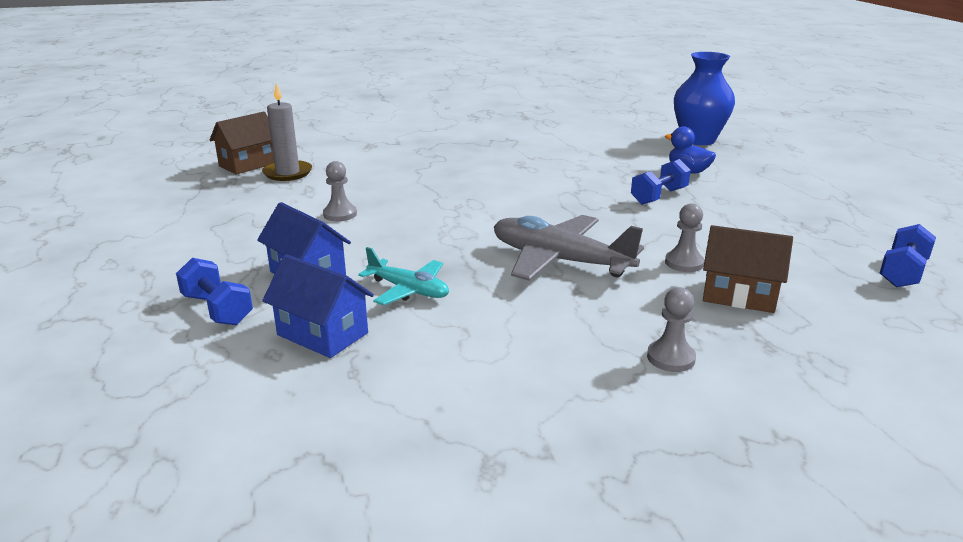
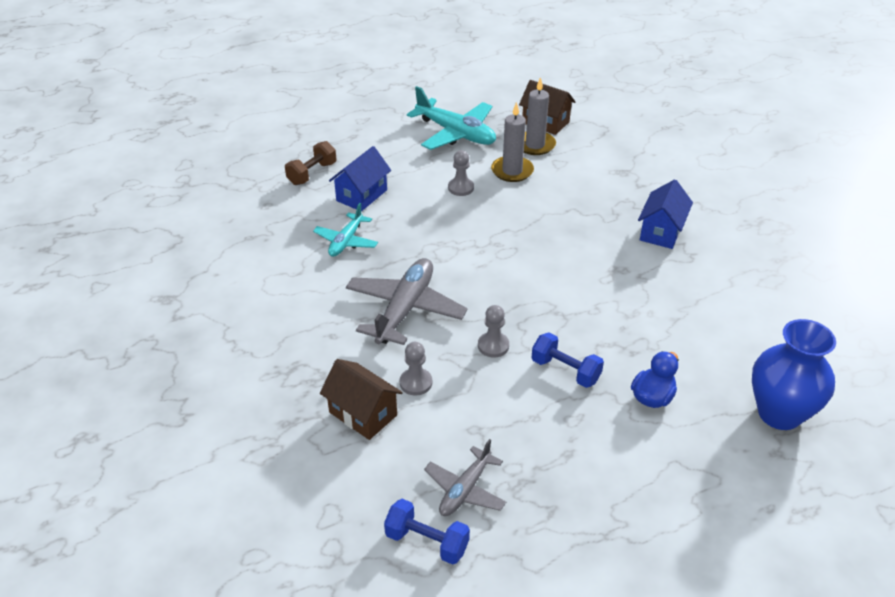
camera: 80 degrees right, 15 degrees up
(217, 309) = (312, 173): blue dumbbell -> brown dumbbell
(219, 208) = (456, 133): none -> turquoise plane
(322, 334) = (288, 218): blue house -> blue house (661, 231)
(328, 187) = (512, 171): none -> grey candle
(670, 358) = (269, 369): grey pawn -> grey pawn (493, 346)
(739, 295) = (363, 413): brown house -> brown house turned 60 degrees counterclockwise
(827, 250) = (465, 490): none -> grey plane

